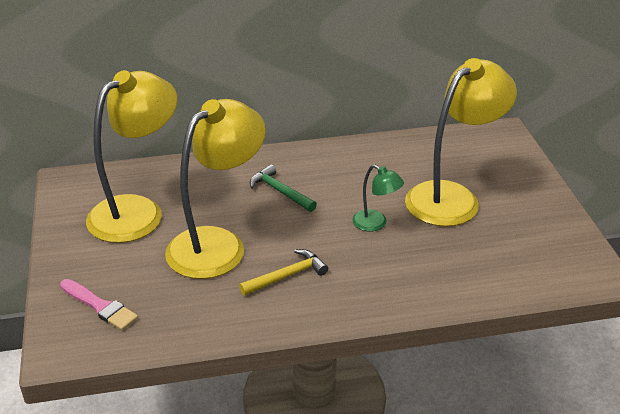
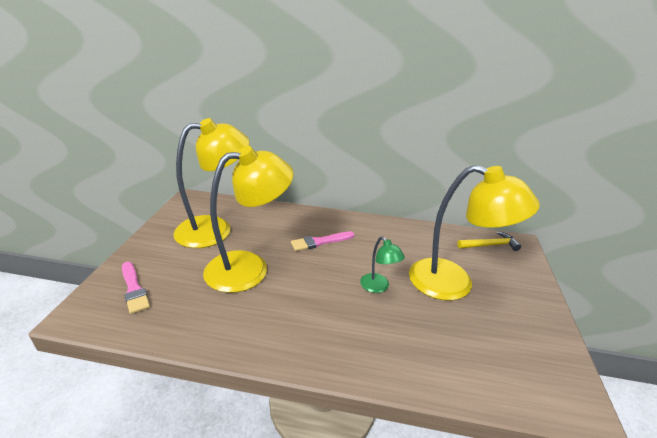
camera: 20 degrees right, 5 degrees down
(280, 191) = (320, 242): green hammer -> pink brush
(287, 276) = (282, 309): yellow hammer -> yellow hammer (490, 245)
(452, 197) = (454, 283): yellow lamp -> yellow lamp turned 45 degrees clockwise

